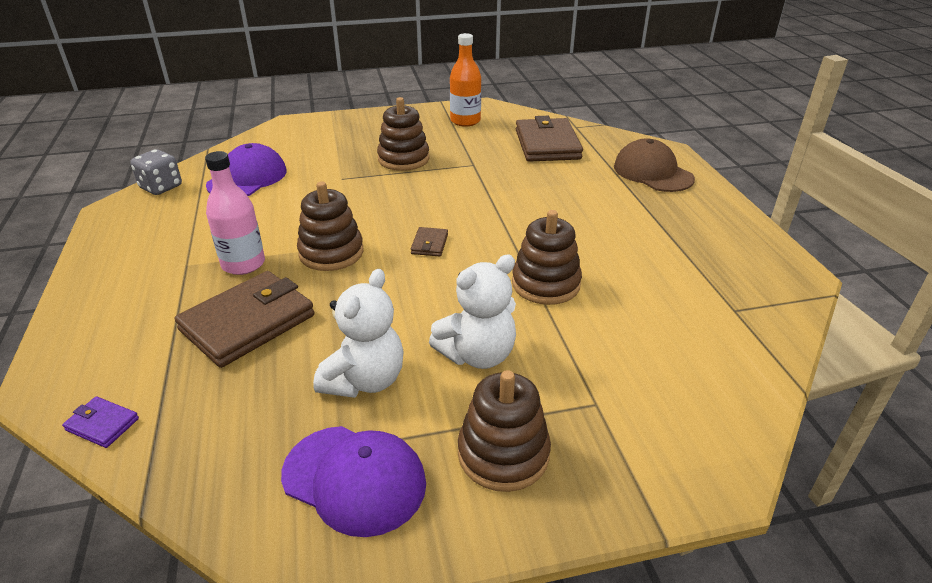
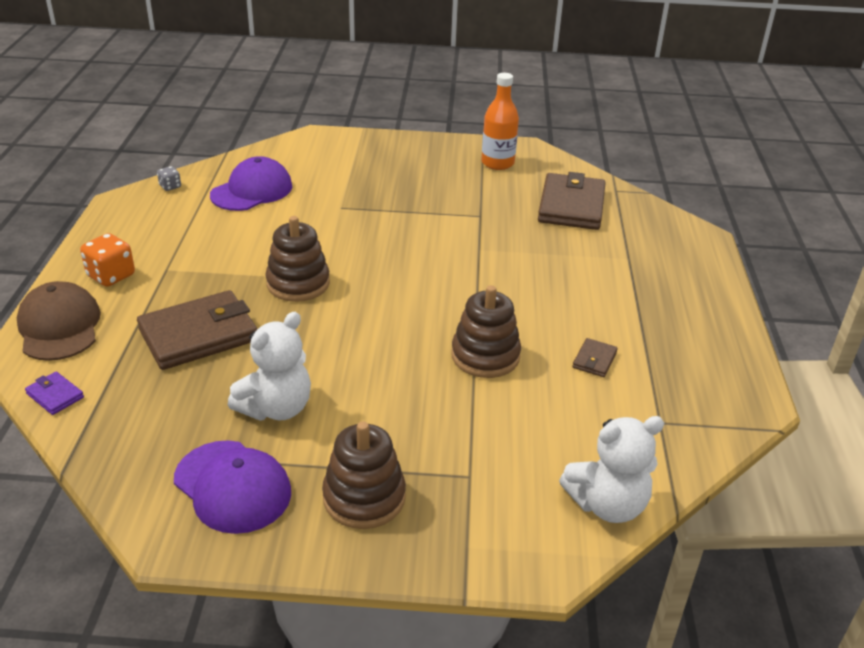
camera: 15 degrees right, 0 degrees up
(127, 282) = (111, 276): none -> orange dice
(161, 187) = (170, 186): grey dice -> grey dice, size x0.55
(243, 264) = (215, 279): pink bottle -> none
(403, 159) = (411, 196): brown stacking toy -> none
(429, 244) = (394, 293): brown wallet -> brown wallet (594, 360)
(477, 355) = (385, 408): white teddy bear -> white teddy bear (607, 504)
(652, 172) = (669, 259): brown cap -> brown cap (59, 326)

